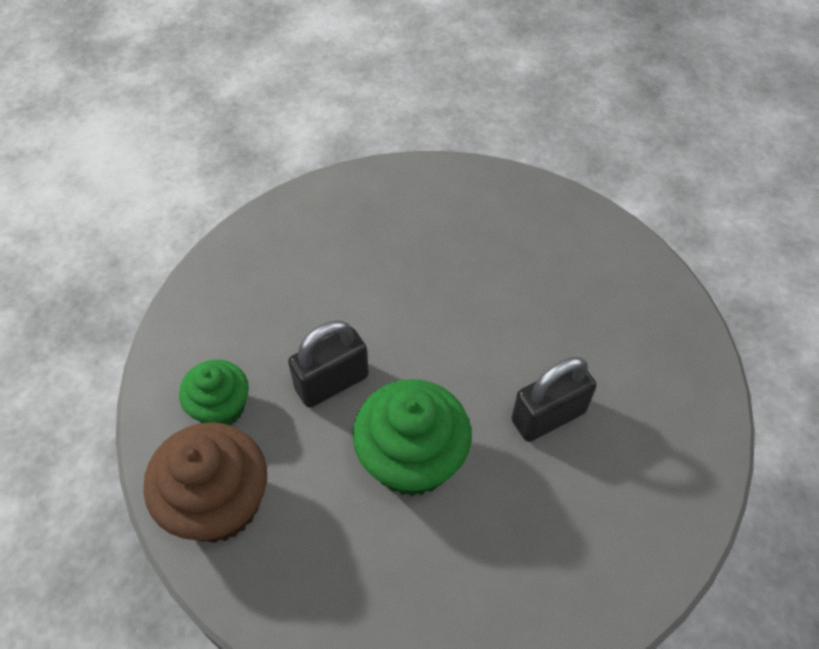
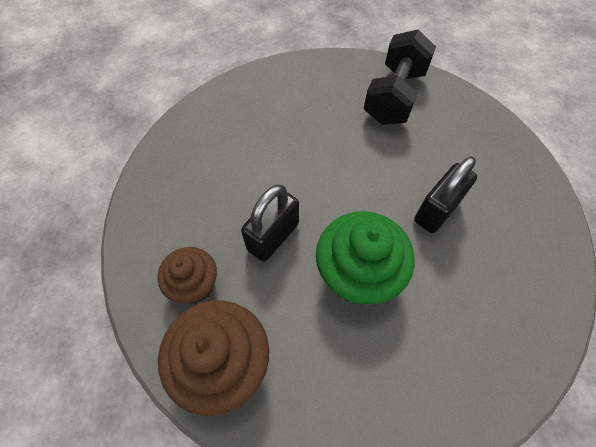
camera: 20 degrees left, 5 degrees up
(221, 407) = (194, 284): green cupcake -> brown cupcake
(566, 252) = (394, 96): none -> black dumbbell

